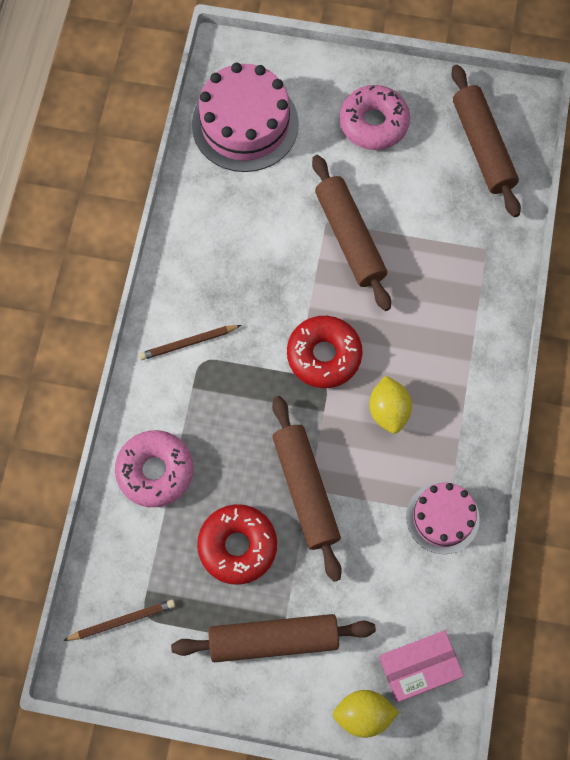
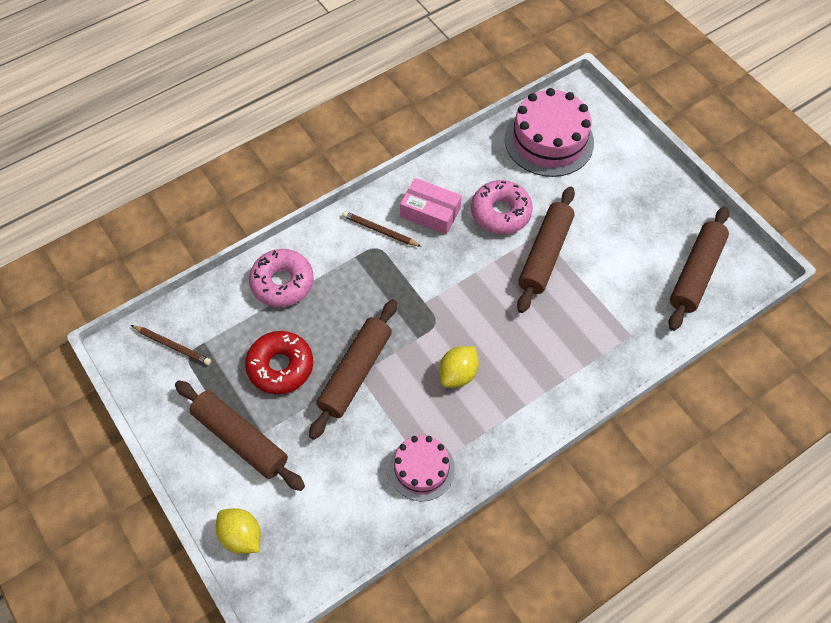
camera: 45 degrees right, 10 degrees down
(324, 355) = (453, 307): red donut -> none
(373, 123) = (634, 202): pink donut -> pink donut (500, 213)
(418, 667) = (305, 543): pink box -> pink box (430, 212)

